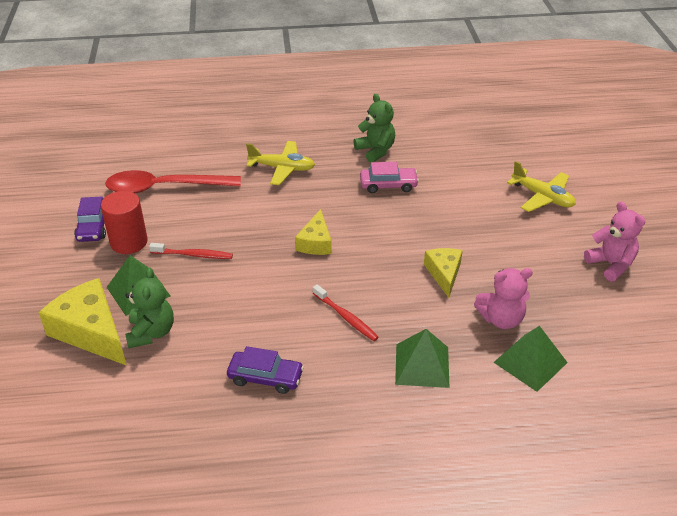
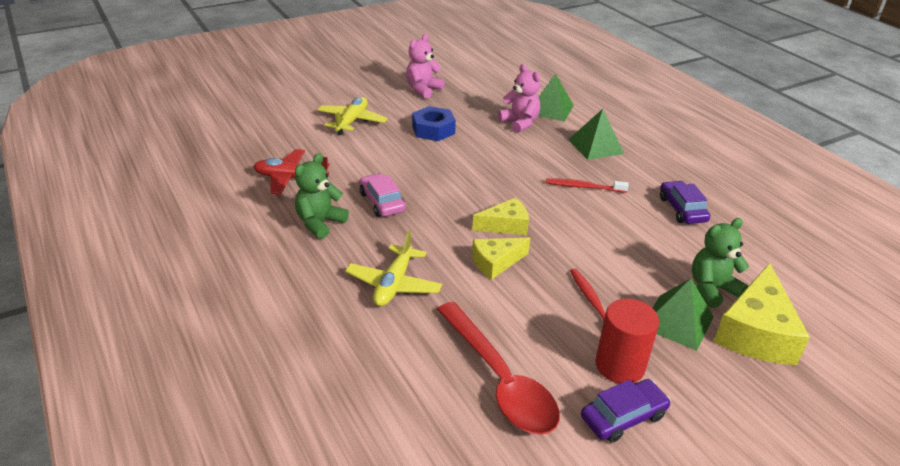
camera: 115 degrees left, 5 degrees down
(282, 168) = (394, 284): yellow plane -> yellow plane turned 150 degrees counterclockwise
(346, 317) = (583, 187): red toothbrush -> red toothbrush turned 105 degrees counterclockwise
(444, 274) = (491, 152): yellow cheese -> yellow cheese (495, 262)
(448, 147) = (290, 178): none -> red plane
(506, 246) = (433, 130): none -> blue nut

